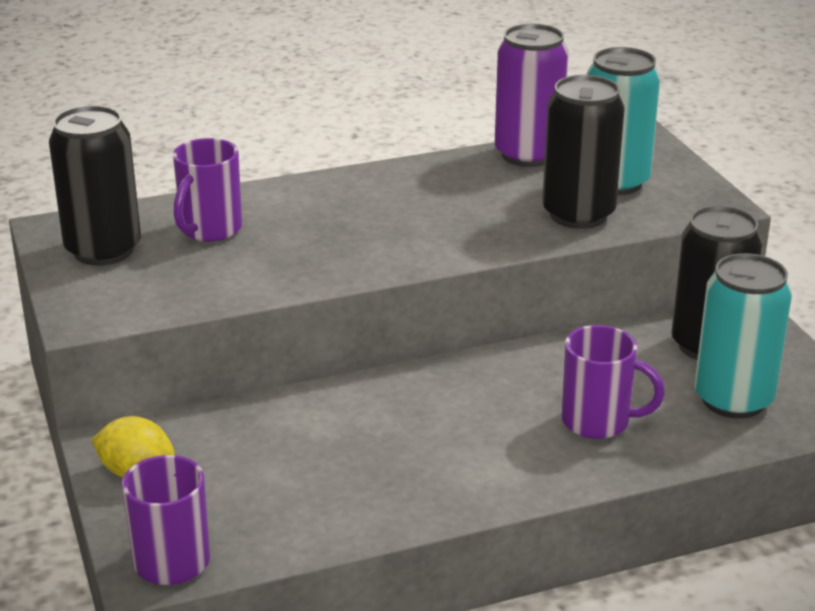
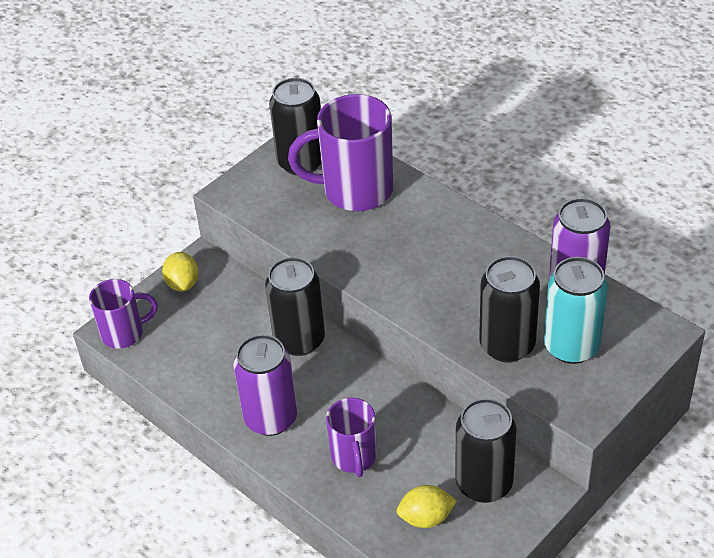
camera: 65 degrees right, 15 degrees up
(209, 230) = (355, 190): purple mug -> purple mug, size x1.68
(357, 404) = (299, 340): none -> black can
(475, 468) = (271, 418): none -> purple can
(733, 400) = (426, 518): turquoise can -> yellow lemon

